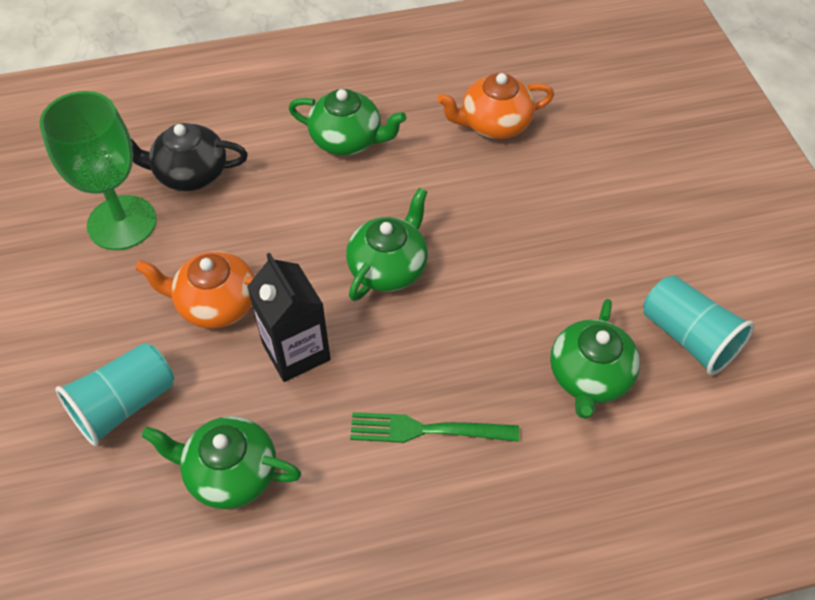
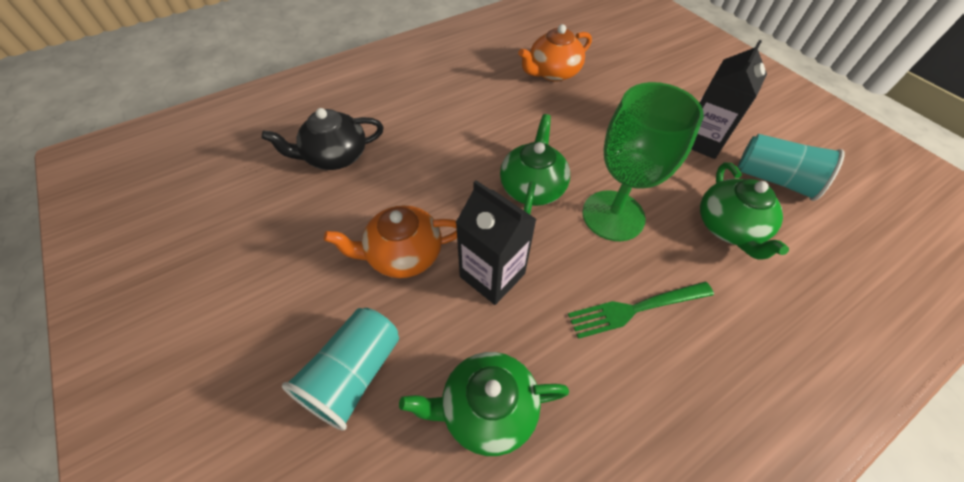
camera: 20 degrees left, 0 degrees up
(122, 223) = (289, 209): green goblet -> green goblet (613, 215)
(348, 140) = (452, 105): green teapot -> none
(629, 264) = (701, 141): none -> black carton

